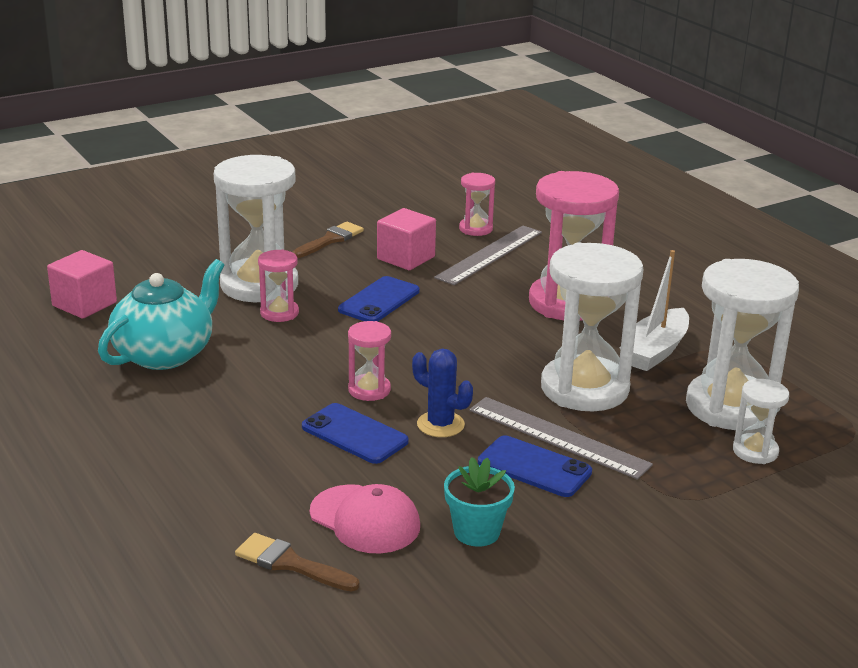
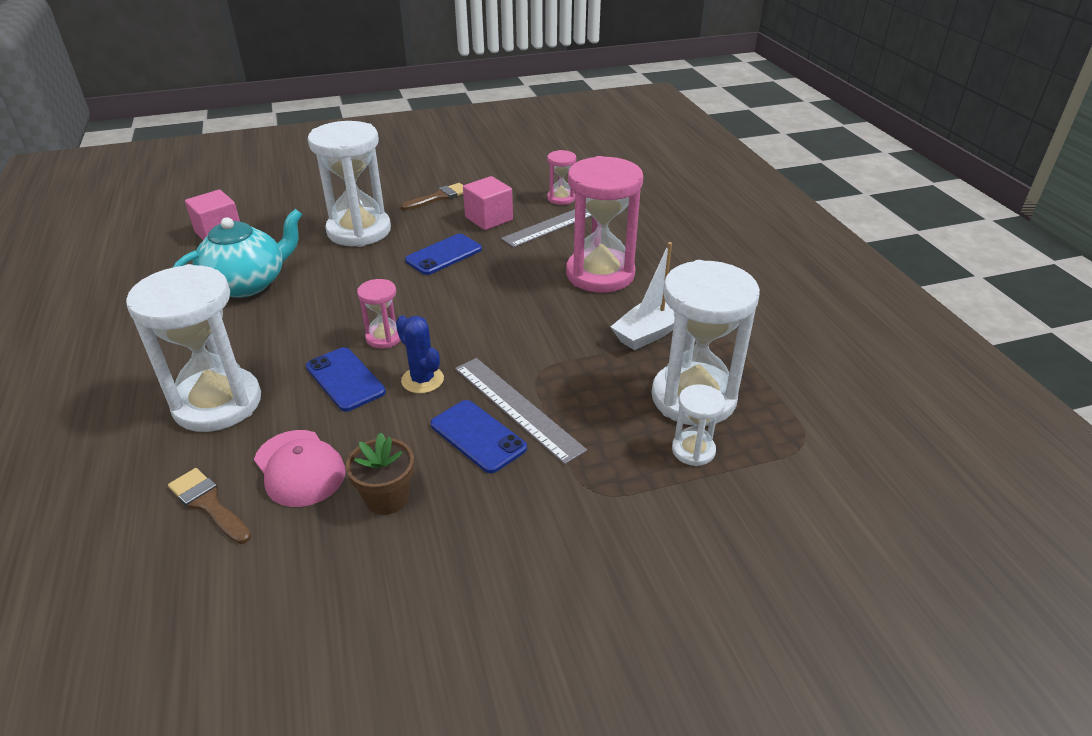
camera: 15 degrees right, 10 degrees up
(279, 313) = (358, 257): pink hourglass -> none
(476, 532) = (387, 498): turquoise flower pot -> brown flower pot
(584, 389) = (568, 361): white hourglass -> white hourglass (217, 403)

